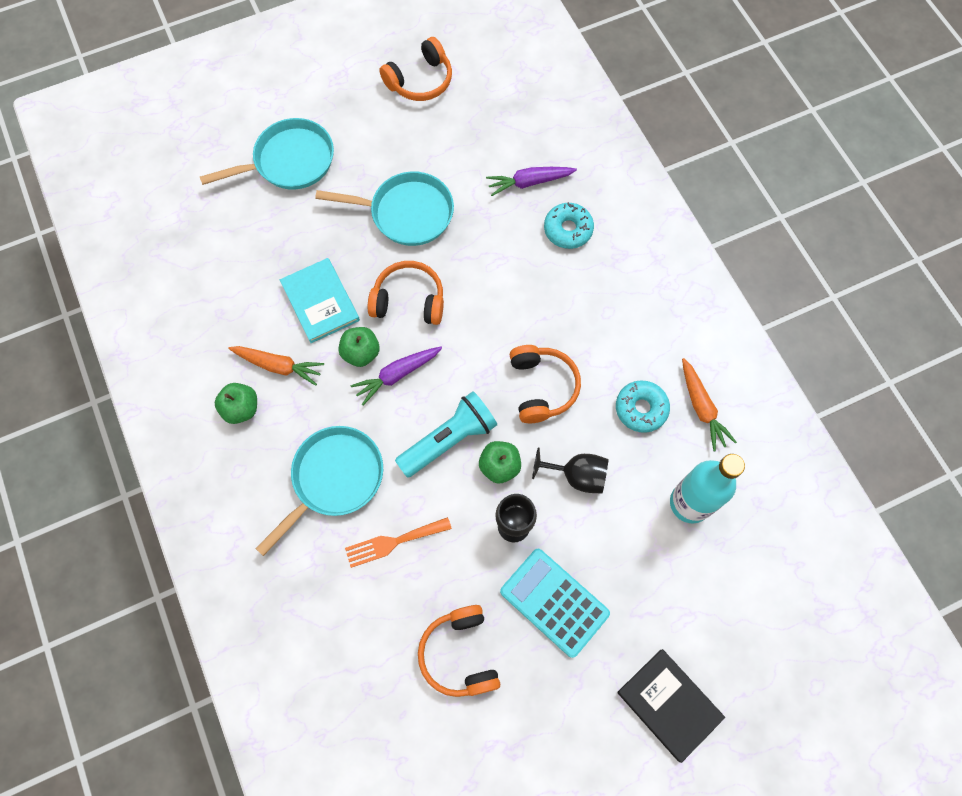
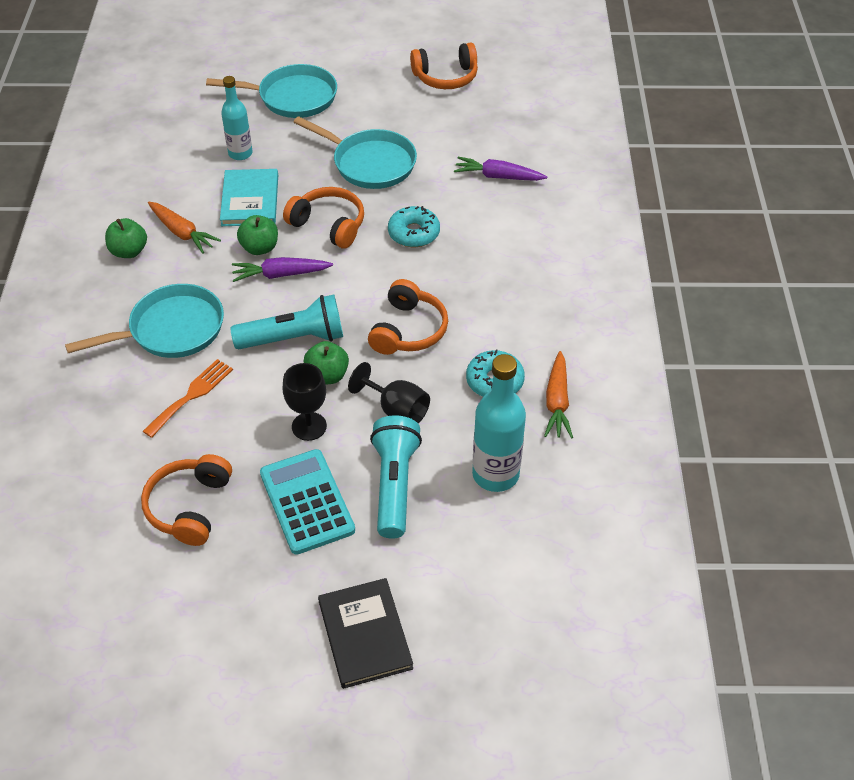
camera: 25 degrees right, 20 degrees down
(279, 250) = (240, 153): none -> turquoise bottle
(394, 542) = (191, 396): orange fork -> orange fork turned 120 degrees clockwise
(568, 230) = (512, 222): turquoise donut -> turquoise donut (414, 233)
(615, 551) = (394, 484): none -> turquoise flashlight

